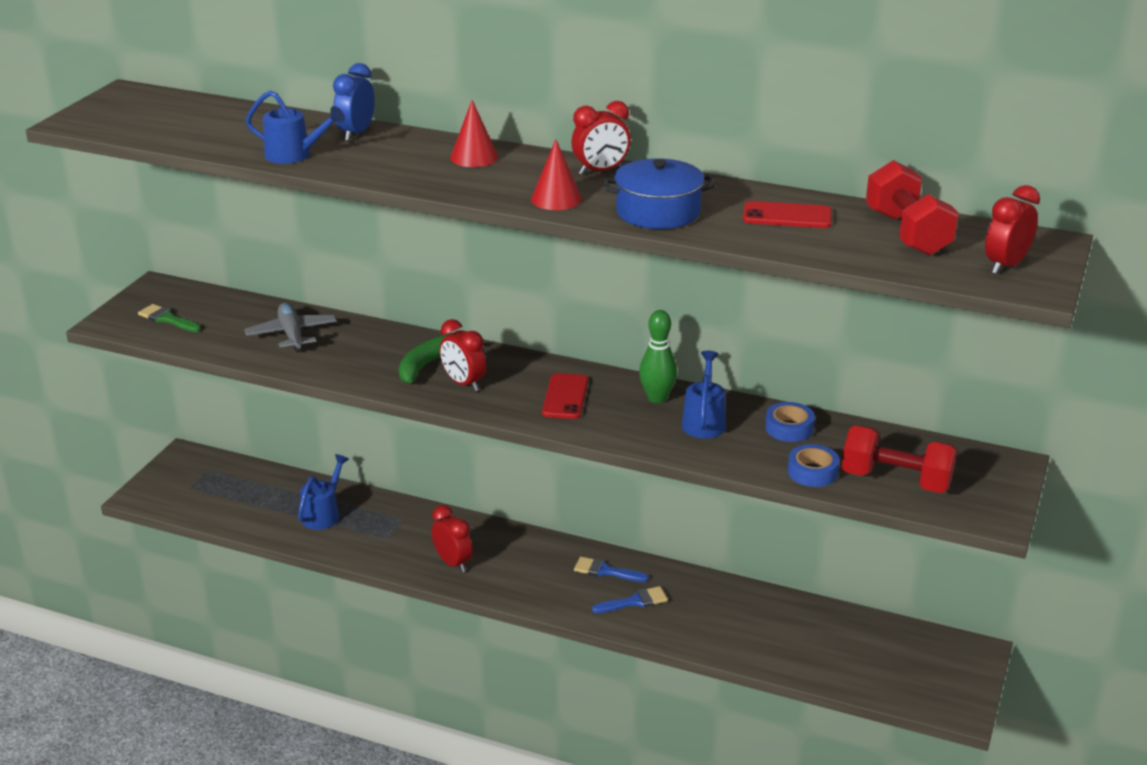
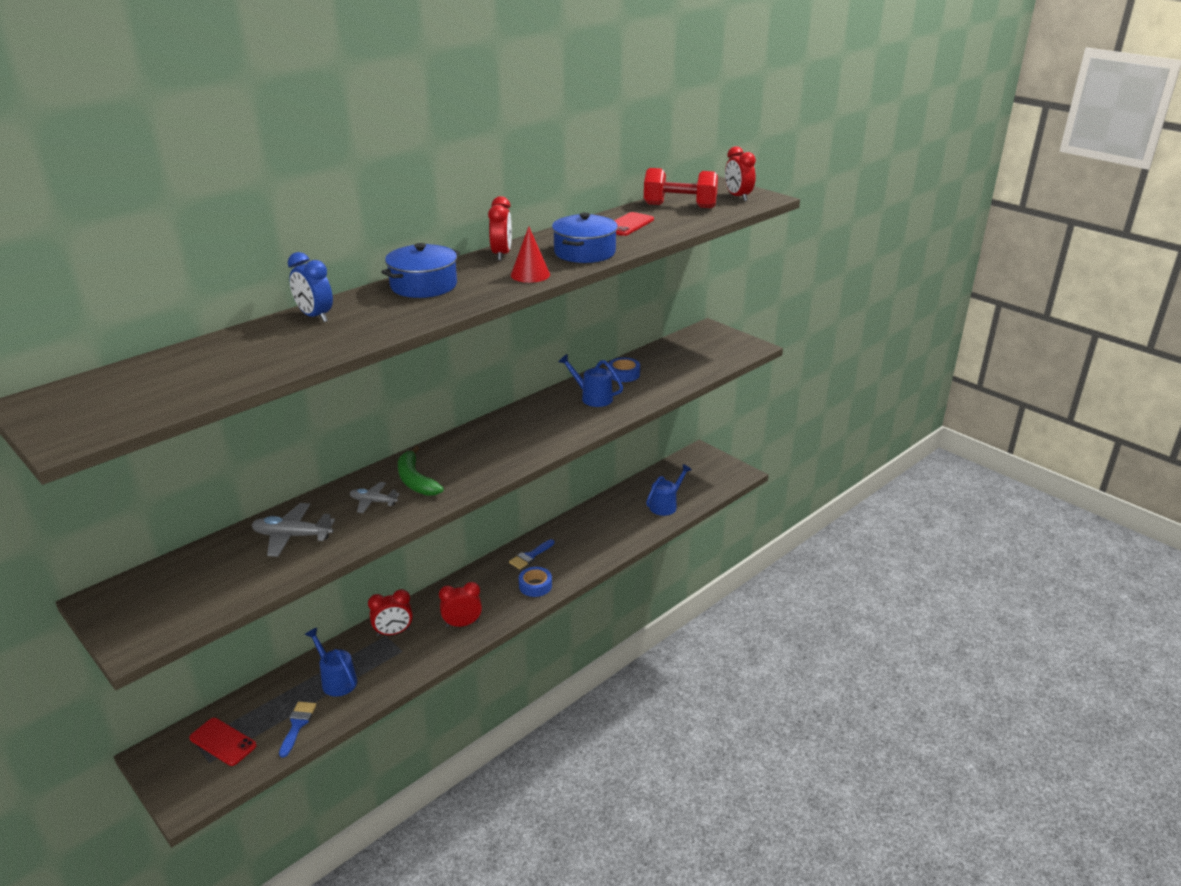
camera: 65 degrees left, 0 degrees up
(167, 319) = (175, 604): green brush -> none
(294, 155) = (324, 346): blue watering can -> blue watering can (666, 505)
(374, 354) = (373, 502): none -> grey plane
(463, 383) = (458, 472): red clock -> red clock (393, 632)
(474, 157) = (423, 285): red cone -> blue pot
(565, 397) = (517, 436): red phone -> red phone (223, 742)
(635, 601) = (570, 553): blue brush -> blue brush (297, 725)
(657, 398) = (550, 405): green bowling pin -> none
(812, 472) = (674, 380): blue tape -> blue tape (535, 586)
(896, 481) = (701, 361): red dumbbell -> none

